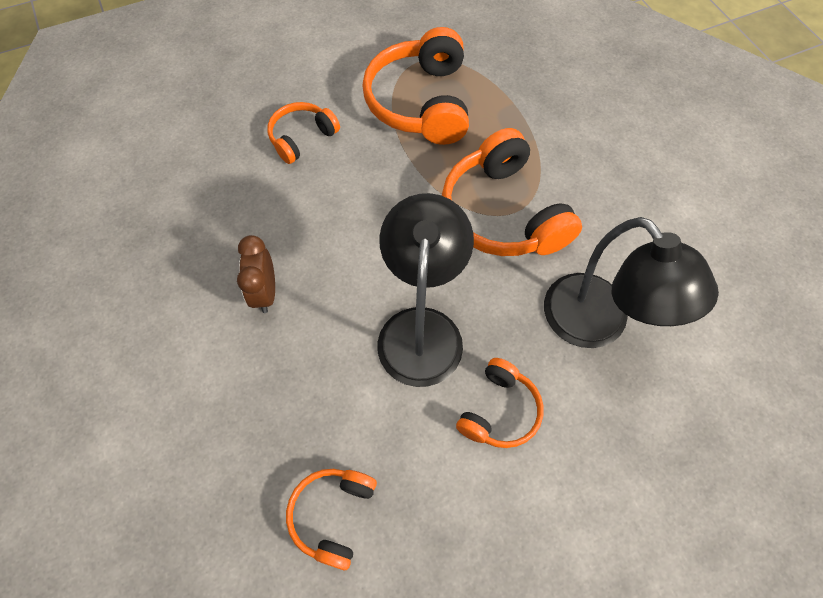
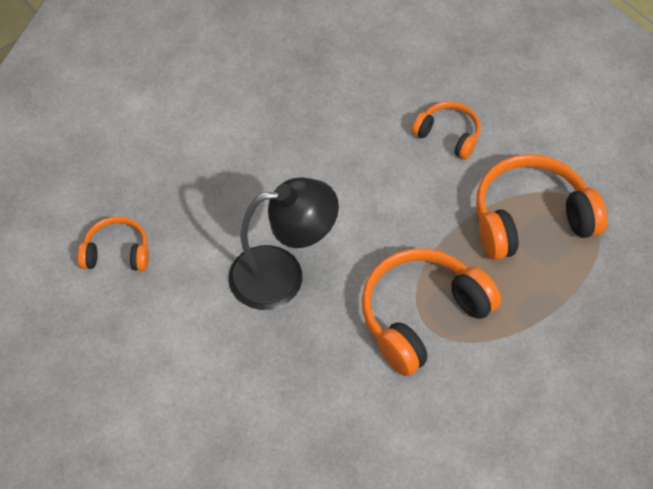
camera: 75 degrees right, 5 degrees down
(265, 292) = (282, 156): brown clock -> none
(499, 411) = (223, 348): orange headphones -> none
(597, 325) = (325, 415): black lamp -> none

